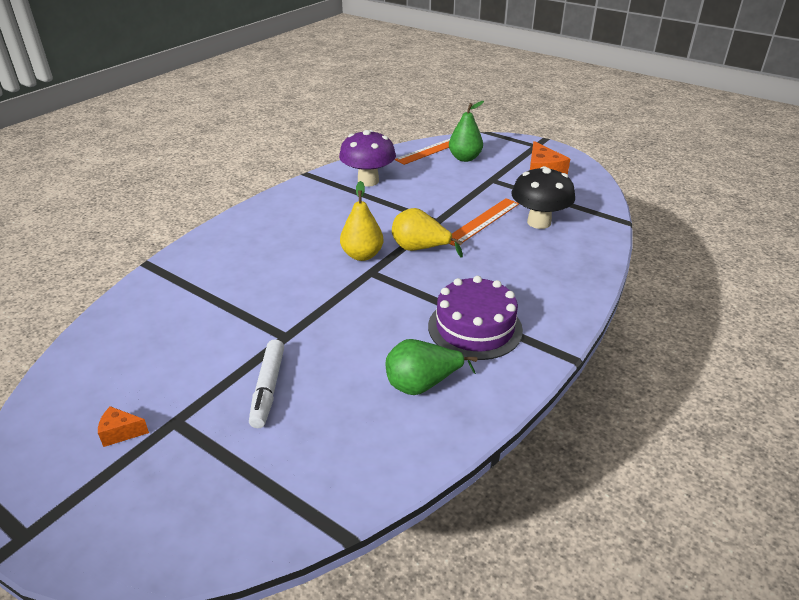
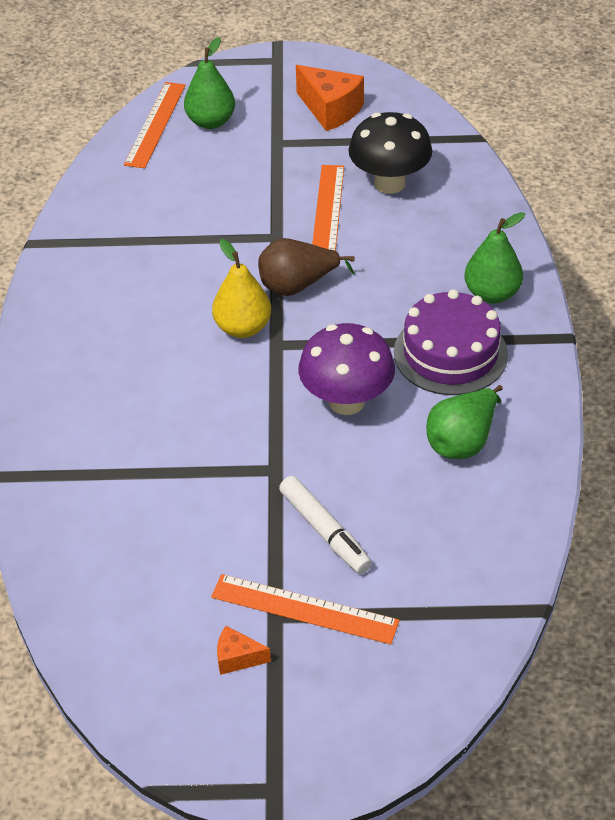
camera: 35 degrees left, 10 degrees up
(121, 433) = (237, 658): orange cheese -> orange cheese turned 45 degrees clockwise
(196, 428) = (304, 609): none -> orange ruler
(368, 181) = (129, 217): purple mushroom -> purple mushroom (346, 401)
(420, 249) = (298, 286): yellow pear -> brown pear
(543, 307) = (492, 294): none -> green pear

